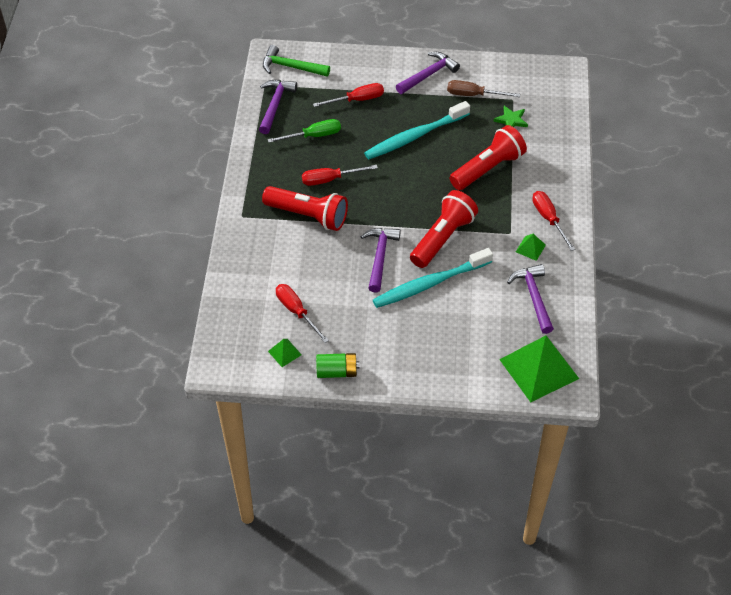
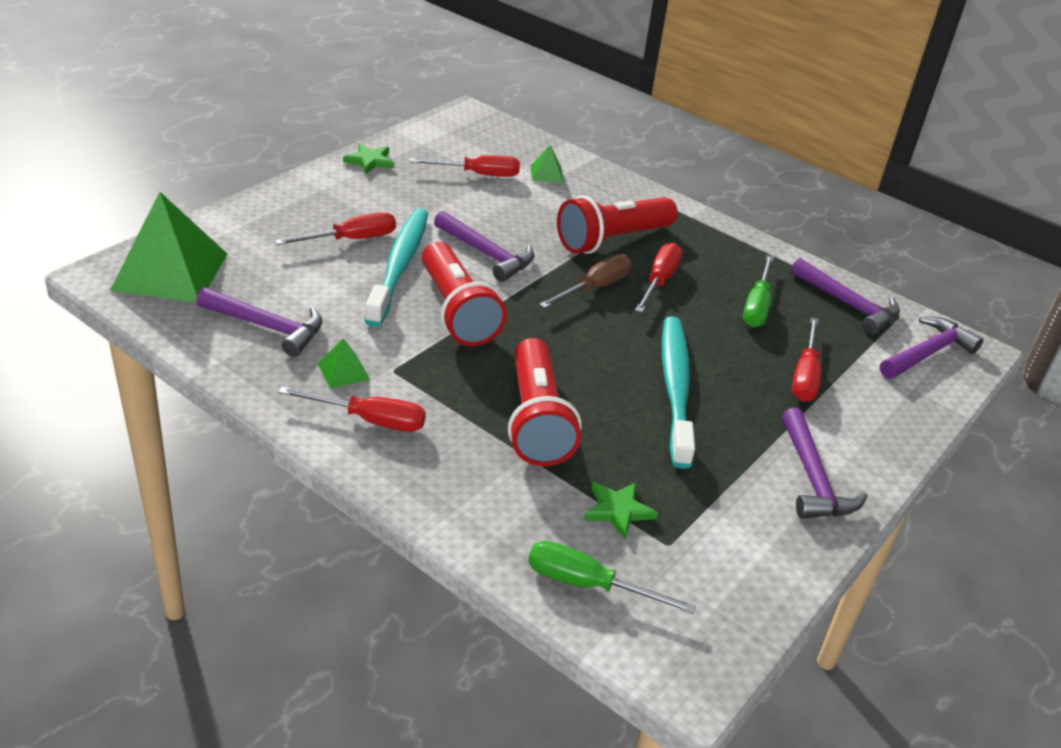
camera: 120 degrees right, 15 degrees down
(284, 353) = (435, 147): green pyramid -> green pyramid (546, 174)
(291, 67) = (927, 353): green hammer -> purple hammer
(337, 372) = (370, 161): green battery -> green star
(429, 319) = (351, 239): none -> red screwdriver
(473, 95) = (720, 502): brown screwdriver -> brown screwdriver (594, 288)
(556, 111) = (588, 584): none -> green screwdriver

